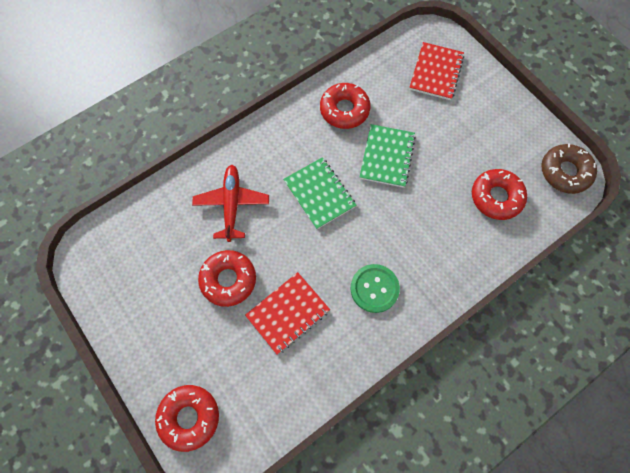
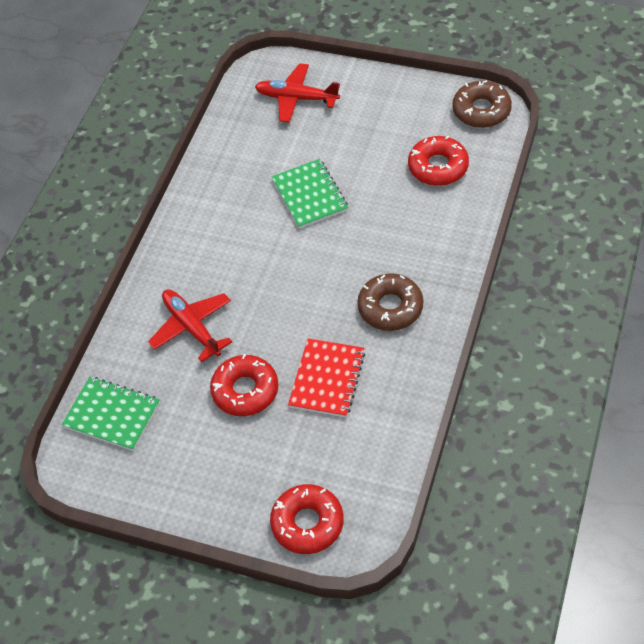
camera: 30 degrees left, 15 degrees down
(319, 194) = (271, 265): green notebook -> green notebook (112, 415)
(344, 110) = (234, 181): red donut -> none
(374, 288) = (390, 307): green button -> brown donut
(436, 72) = (296, 98): red notebook -> red plane

